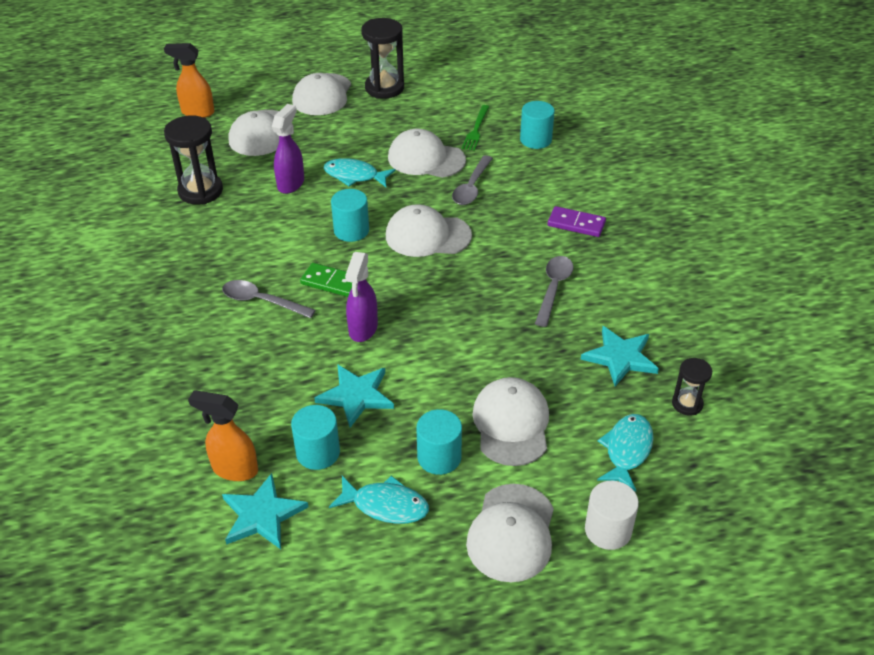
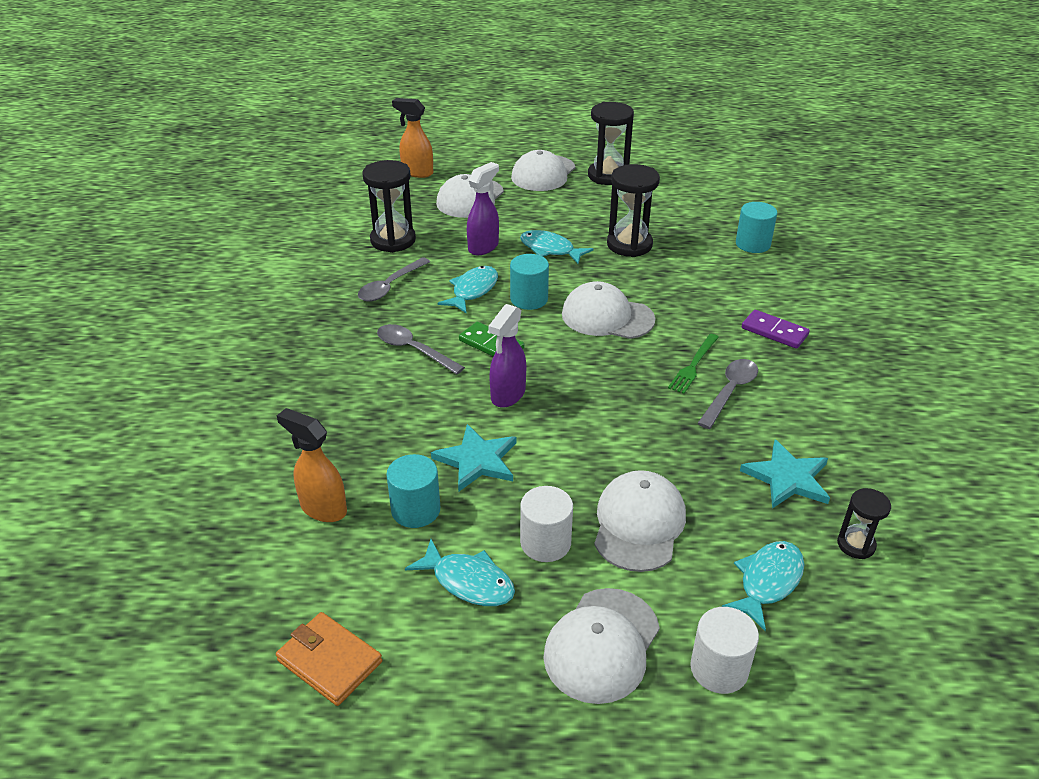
camera: 15 degrees right, 5 degrees down
(262, 515) = (333, 562): turquoise star -> none
(291, 600) = (329, 661): none -> orange wallet
(296, 231) = (473, 290): none -> turquoise fish
(426, 159) = (629, 245): white cap -> black hourglass
(439, 457) = (545, 543): turquoise cylinder -> white cylinder
(471, 187) = (669, 278): grey spoon -> grey spoon (390, 286)
(476, 129) = (691, 225): green fork -> green fork (693, 365)

